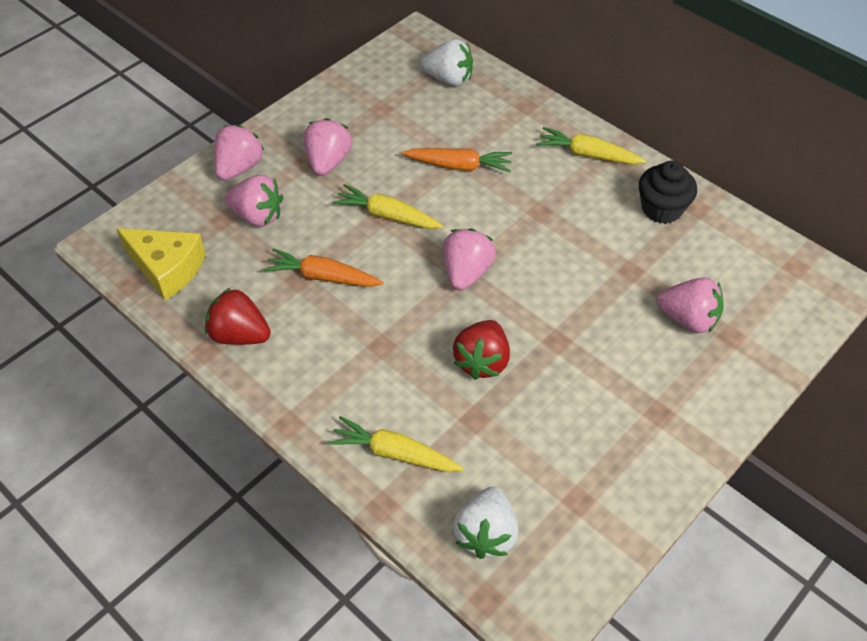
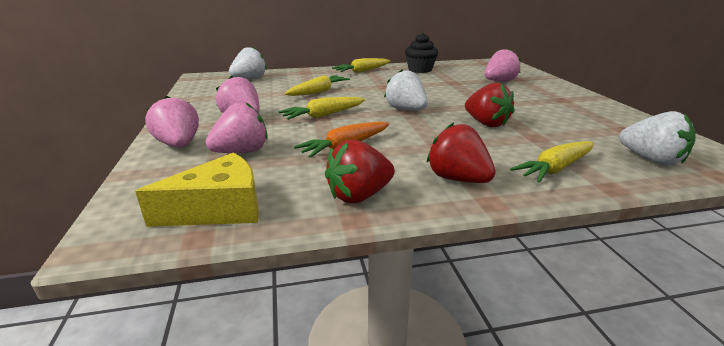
camera: 55 degrees left, 25 degrees down
(316, 386) = (457, 179): none -> red strawberry
(459, 166) = (318, 92): orange carrot -> yellow carrot
(466, 273) = (406, 110): pink strawberry -> white strawberry

